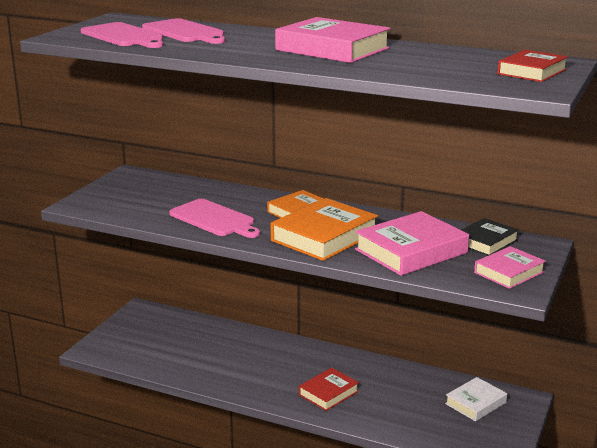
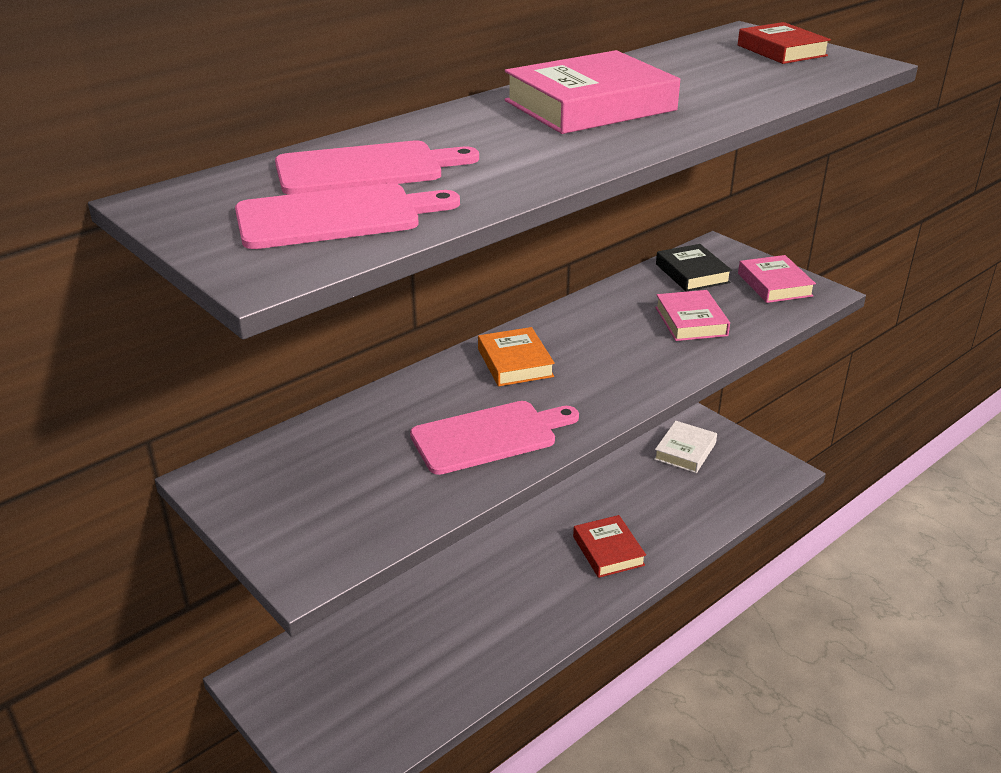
camera: 65 degrees left, 10 degrees up
(324, 237) = (612, 365): orange book -> none
(411, 251) = (691, 321): pink book -> pink book, size x0.60
(475, 403) = (685, 451): white book -> white book turned 45 degrees clockwise

